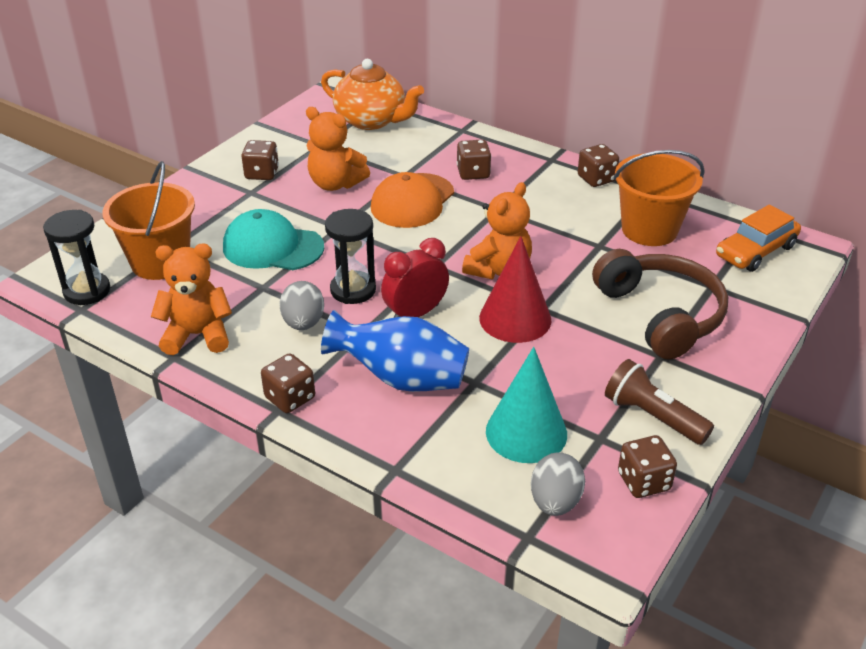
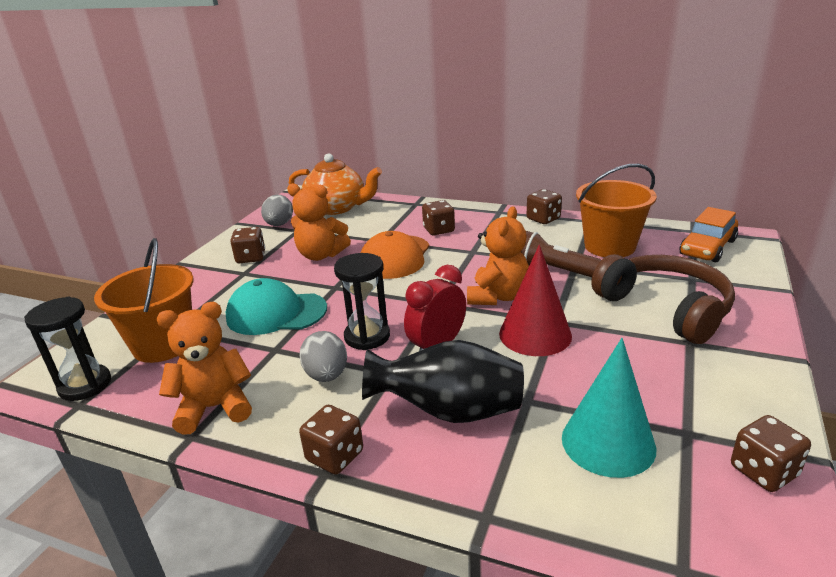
camera: 10 degrees left, 10 degrees down
(401, 379) = (449, 412): blue vase -> black vase
(555, 502) = (686, 517): grey egg -> grey egg (279, 225)
(653, 417) = (723, 400): brown flashlight -> brown flashlight (554, 270)

